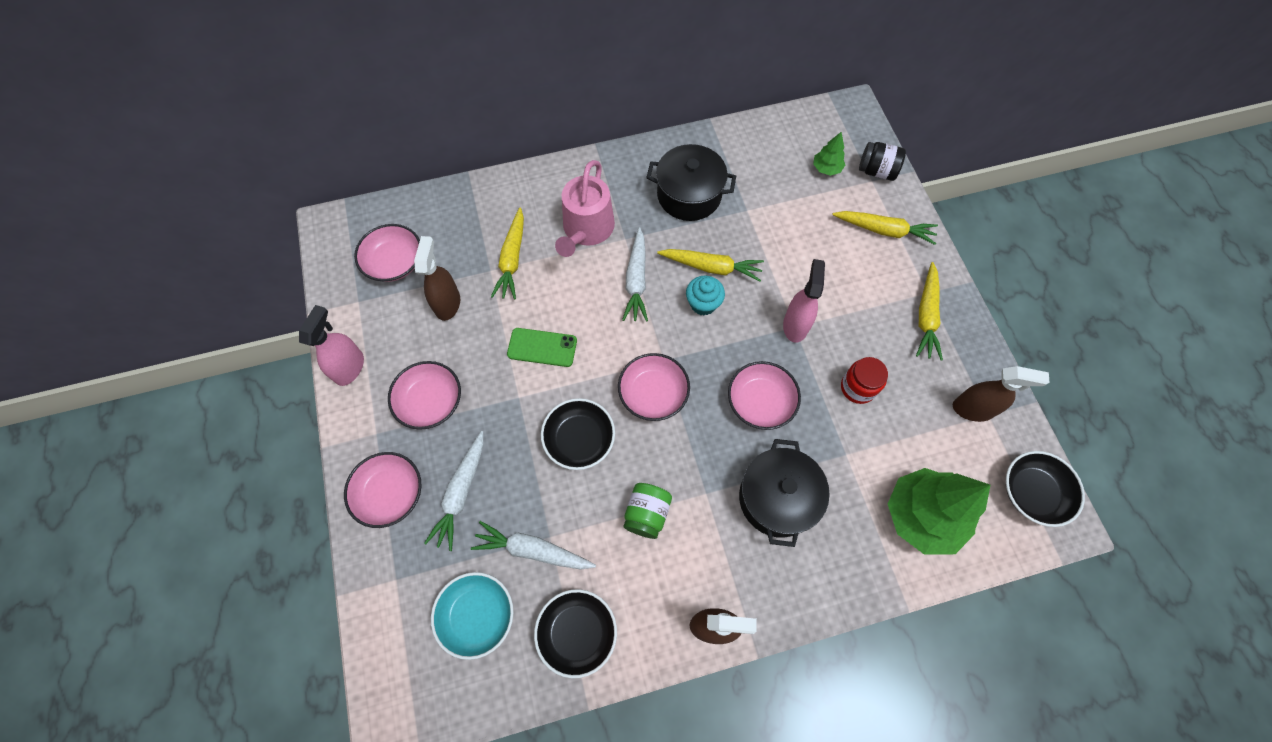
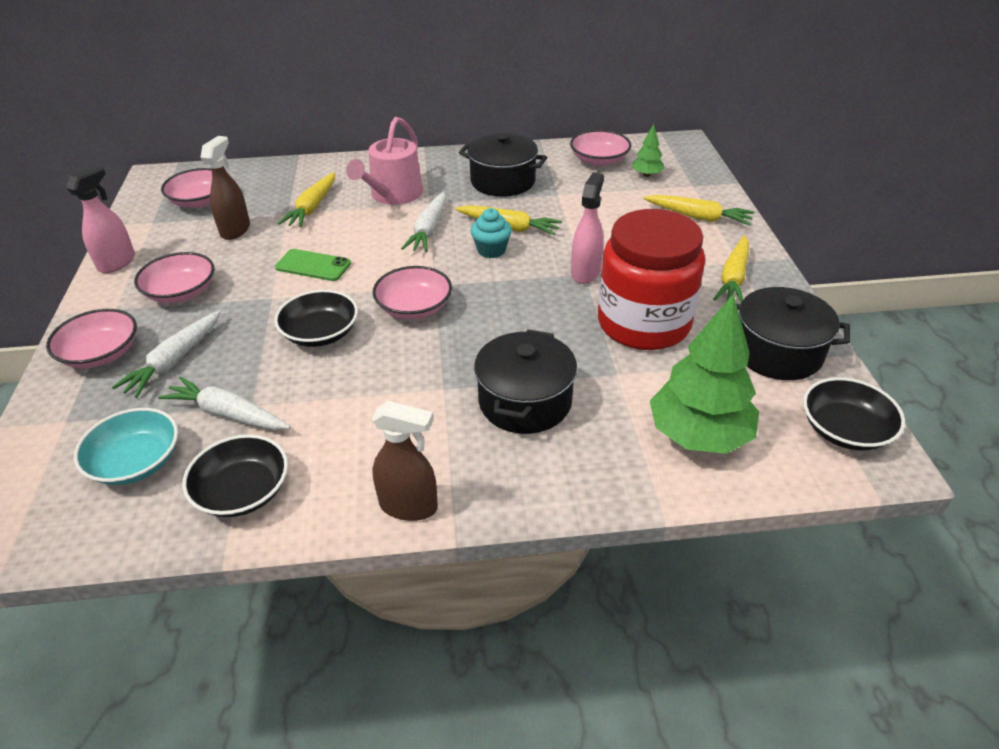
camera: 10 degrees right, 25 degrees down
(647, 514) = (369, 398): green jar -> none
(760, 402) = (529, 324): pink bowl -> pink bowl (599, 160)
(858, 387) = (643, 323): red jar -> red jar, size x2.25
(876, 171) = (698, 180): black jar -> none
(973, 409) = (777, 352): brown spray bottle -> black pot

